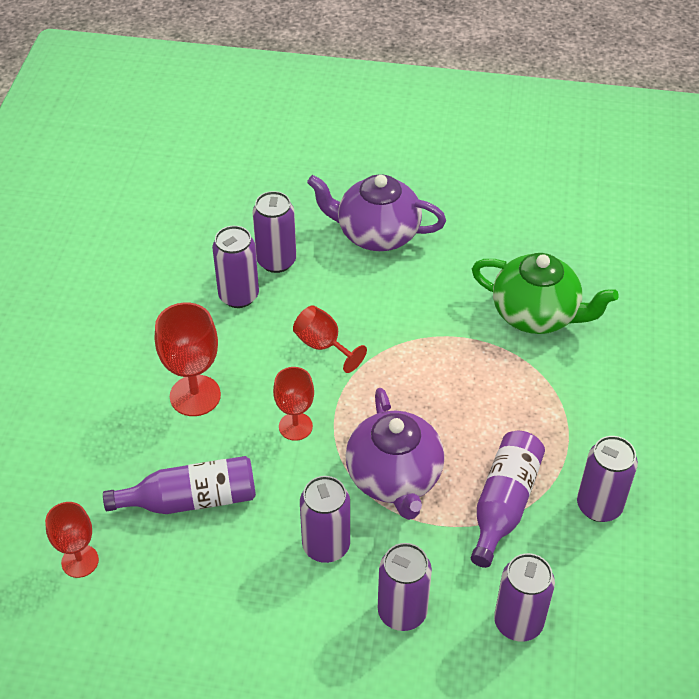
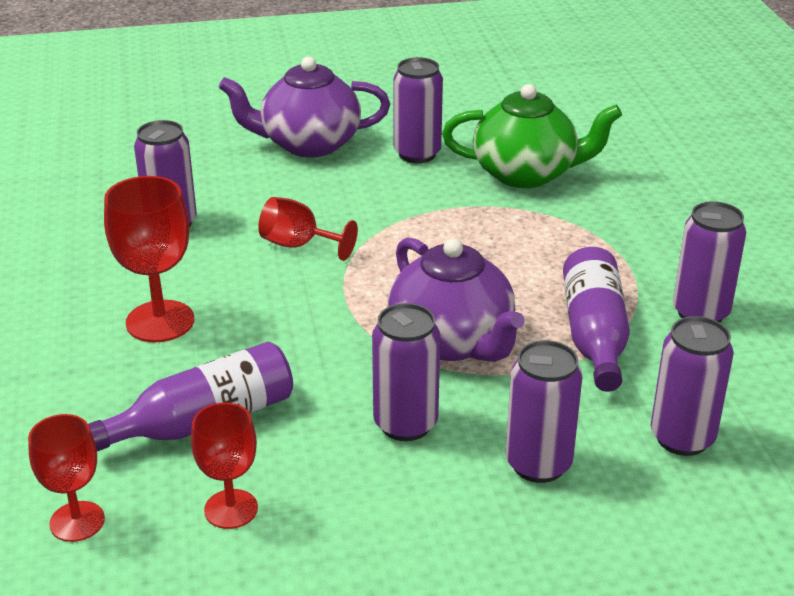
camera: 20 degrees left, 15 degrees down
(276, 261) = (202, 186): purple can -> purple can (417, 154)
(295, 426) = (304, 322): red goblet -> red goblet (231, 509)

